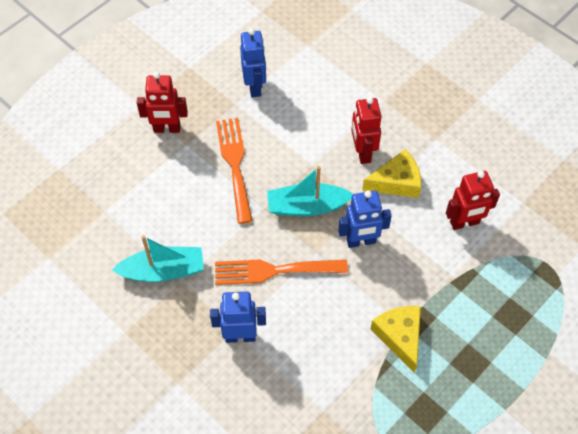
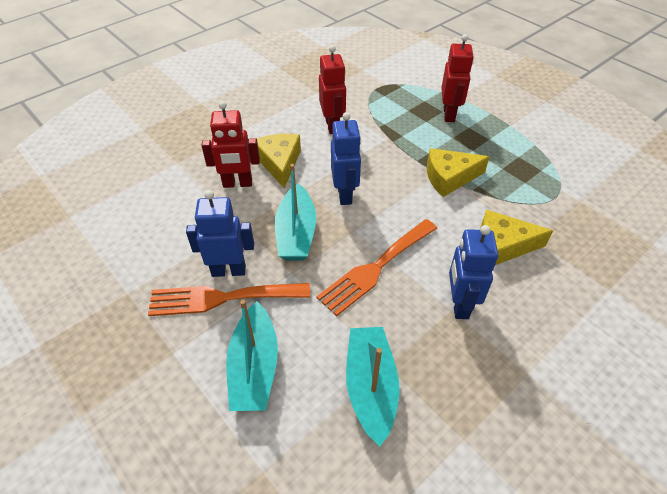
camera: 85 degrees left, 10 degrees down
(167, 129) = (138, 378): red robot -> red robot (449, 114)
(177, 195) = (254, 367): none -> turquoise boat
(255, 87) = (109, 271): blue robot -> blue robot (228, 270)
(273, 271) = (375, 268): orange fork -> orange fork turned 45 degrees clockwise
(311, 379) = (503, 245): none -> yellow cheese

